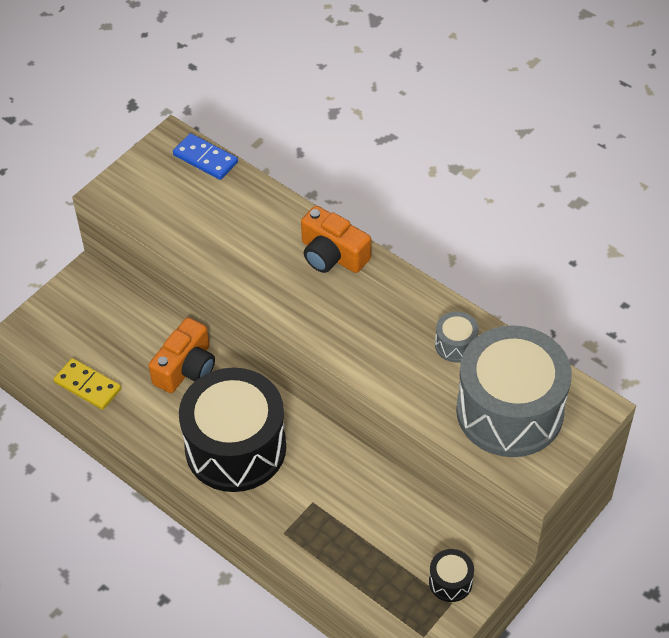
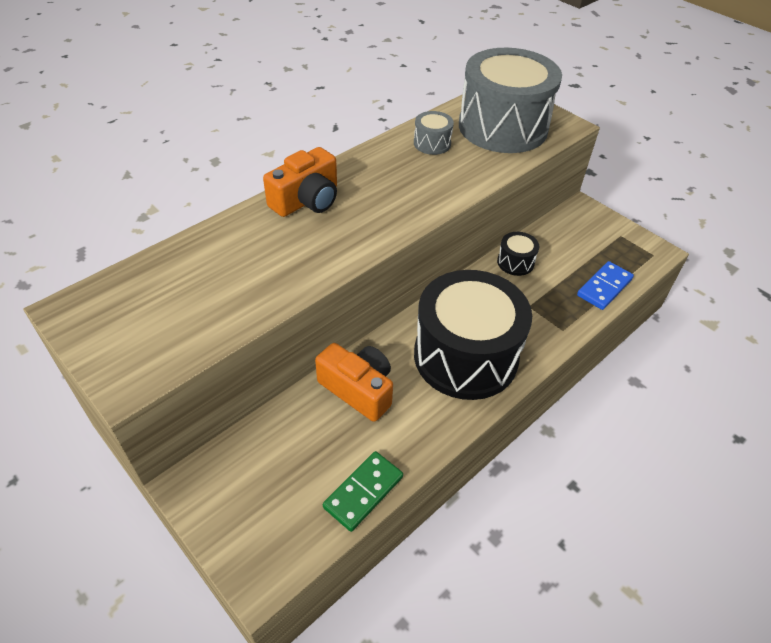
camera: 85 degrees left, 5 degrees down
(87, 386) = (363, 492): yellow domino -> green domino
(205, 159) = (121, 281): blue domino -> blue domino (604, 287)
(450, 582) = (602, 233): black drum -> black drum (515, 262)

